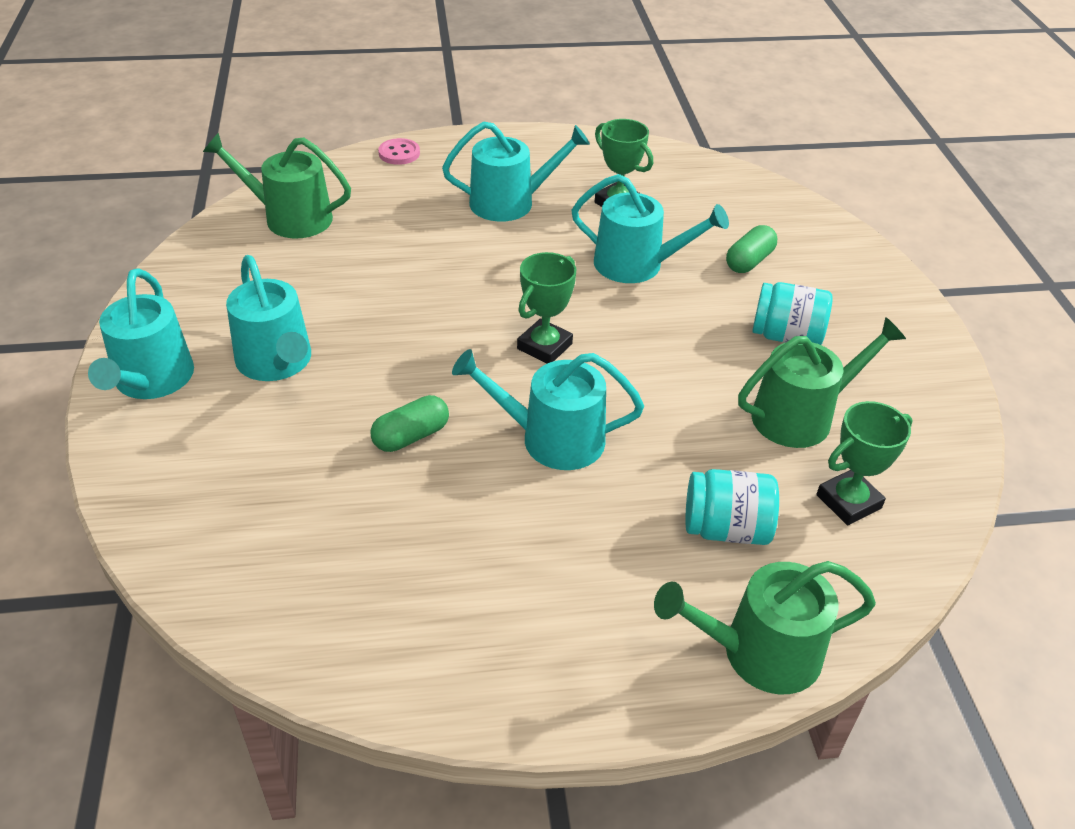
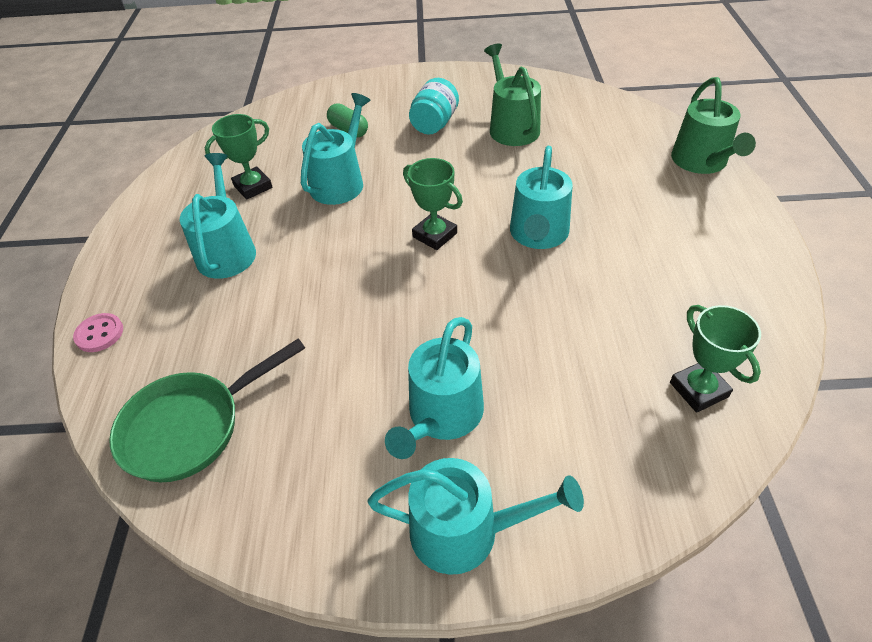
camera: 80 degrees left, 5 degrees up
(277, 362) = (442, 416): turquoise watering can -> turquoise watering can turned 135 degrees clockwise
(290, 218) = (191, 426): green watering can -> green pan
(411, 436) = (540, 313): green capsule -> none
(726, 528) = (612, 165): turquoise jar -> none
(848, 502) = (583, 119): green trophy -> green trophy (698, 389)

